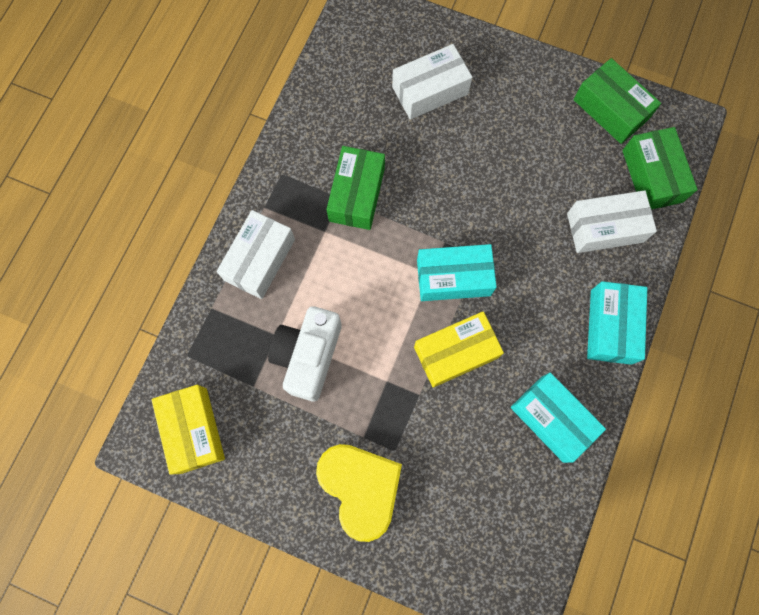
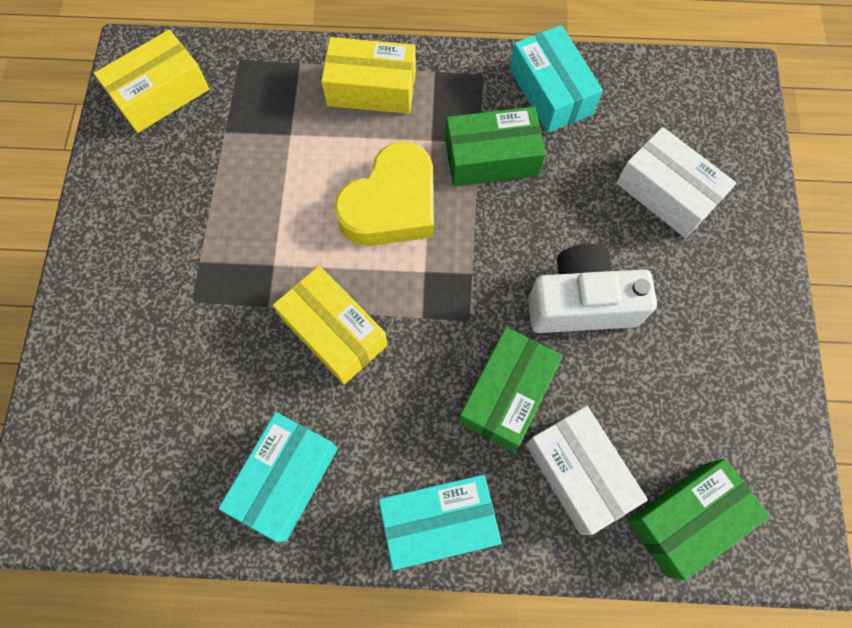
camera: 70 degrees right, 5 degrees down
(259, 260) = (371, 88): white box -> yellow box
(308, 356) = (277, 173): white camera -> white camera (581, 303)
(361, 487) = (140, 278): yellow heart -> yellow heart (392, 205)
(453, 277) = (430, 299): turquoise box -> turquoise box (550, 91)
(610, 109) = (760, 429): green box -> green box (506, 394)

